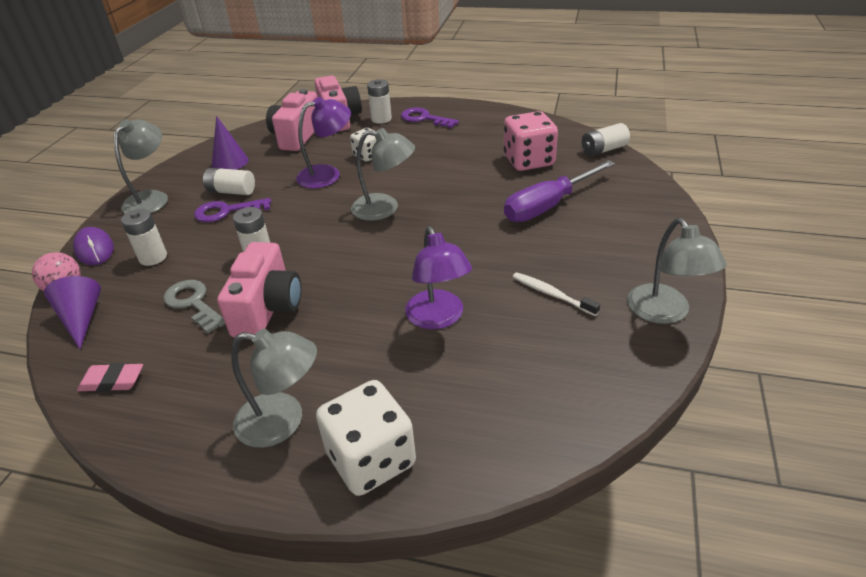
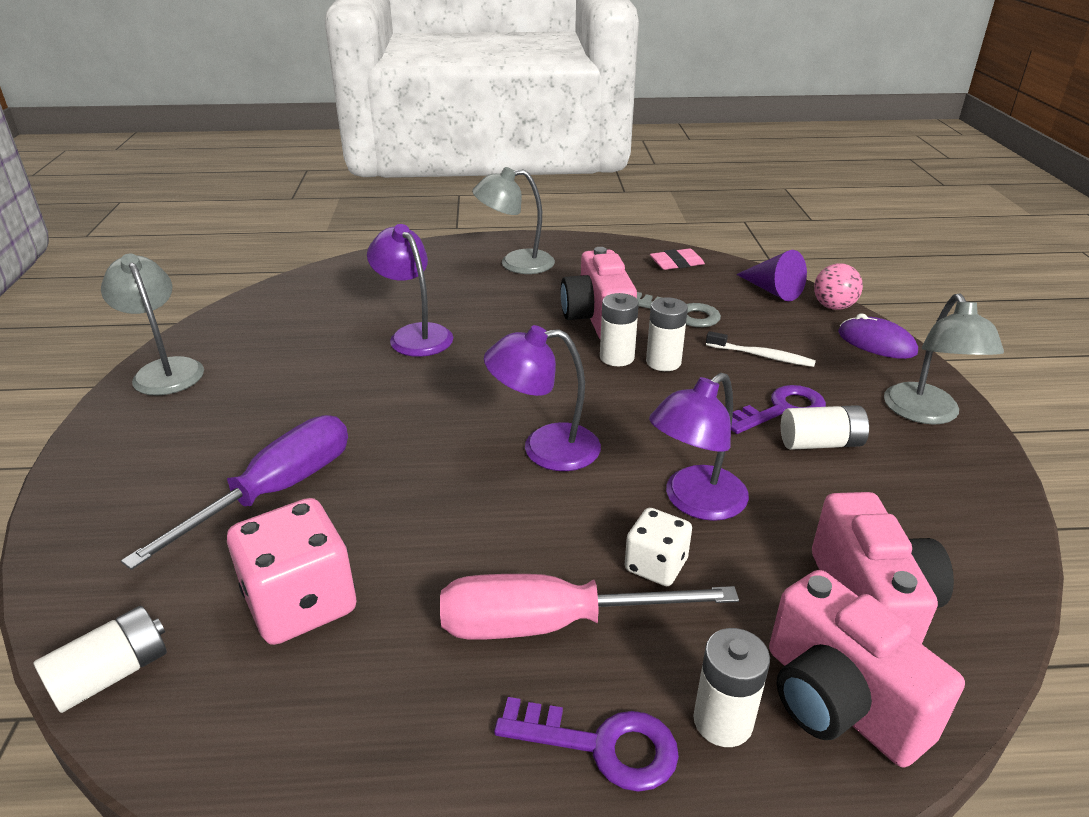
camera: 160 degrees right, 5 degrees down
(153, 257) = (790, 344): white battery -> white battery (617, 357)
(230, 162) = (911, 503): purple cone -> none
(371, 459) = (438, 257): white dice -> none
(385, 208) = (545, 448): grey lamp -> purple lamp
(424, 144) = (551, 624): none -> pink screwdriver
(552, 294) = (290, 370): white toothbrush -> white toothbrush (762, 356)

